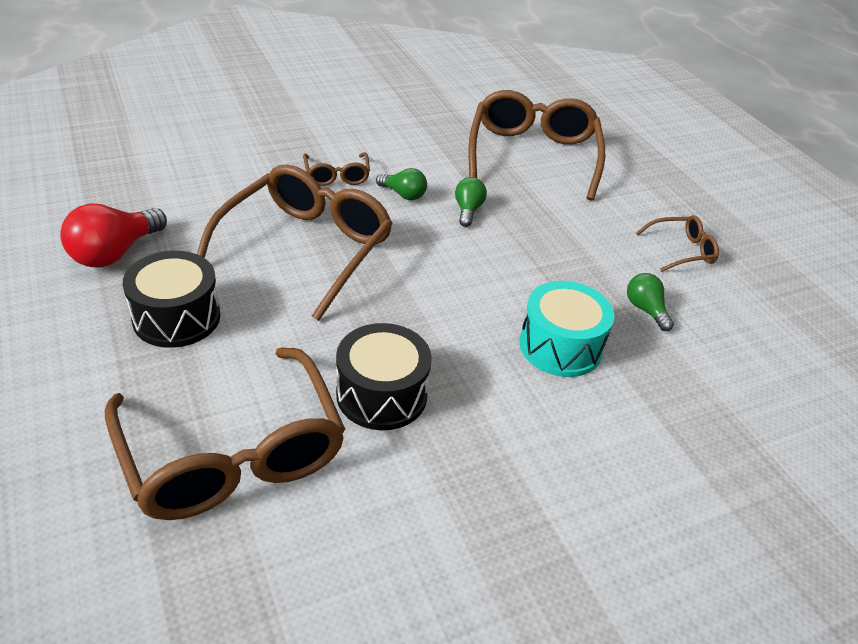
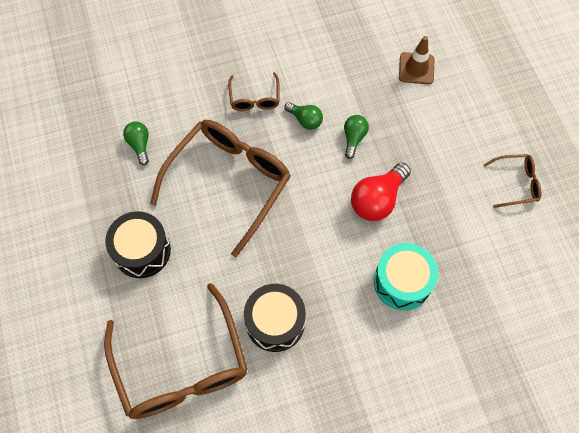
camera: 10 degrees right, 25 degrees up
(115, 253) = (96, 187): red light bulb -> red light bulb (377, 200)
(533, 155) = (416, 68): brown glasses -> brown traffic cone
(645, 310) = (472, 247): green light bulb -> green light bulb (139, 145)

